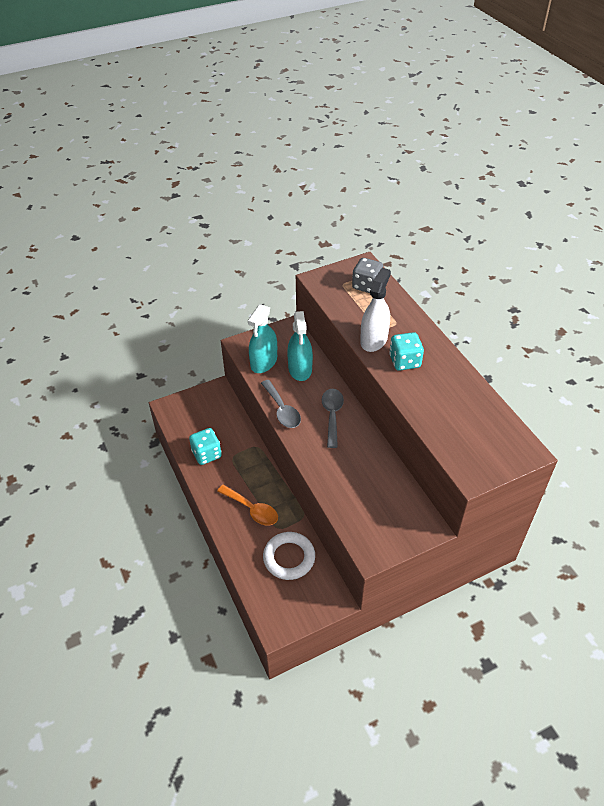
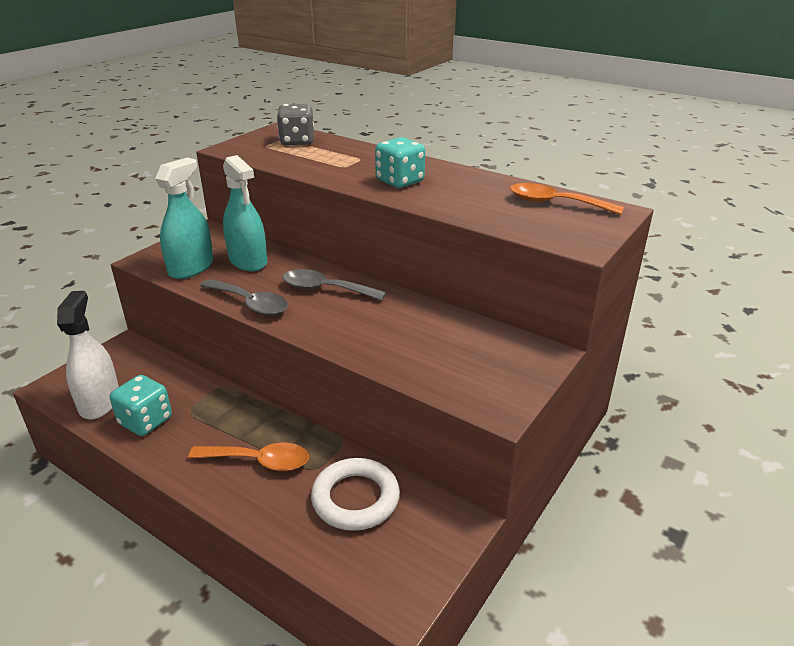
camera: 30 degrees left, 15 degrees down
(264, 362) = (191, 267): turquoise spray bottle -> turquoise spray bottle turned 150 degrees counterclockwise
(332, 415) = (325, 289): grey spoon -> grey spoon turned 45 degrees counterclockwise
(374, 340) = (345, 175): white spray bottle -> white spray bottle (99, 402)
(491, 427) = (555, 203): none -> orange spoon

